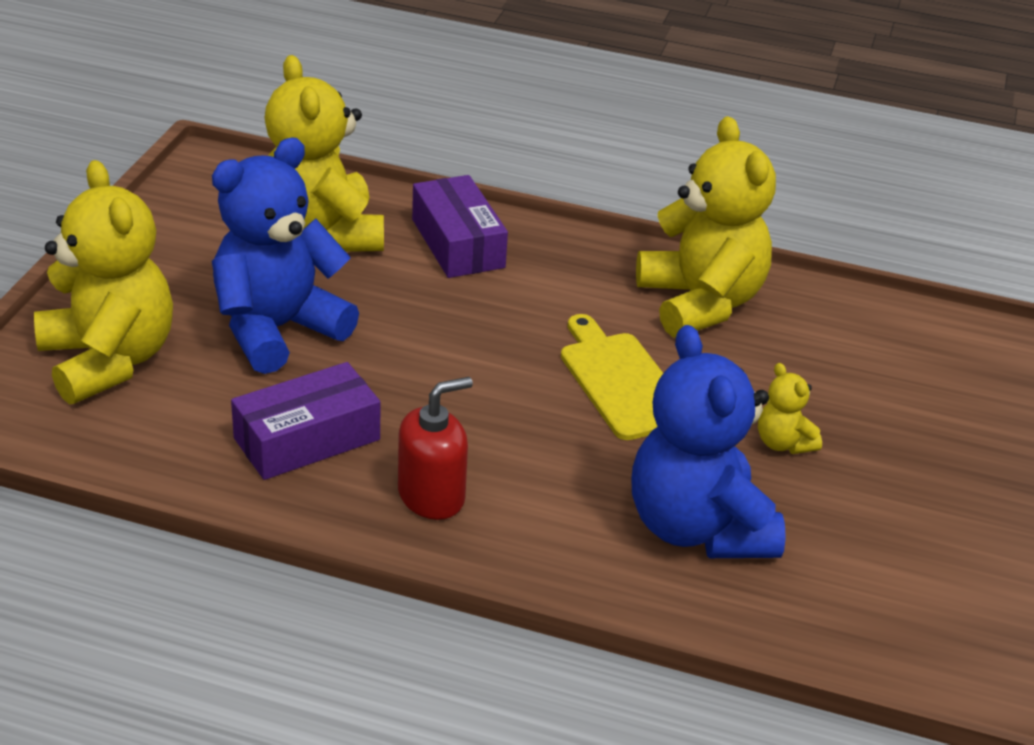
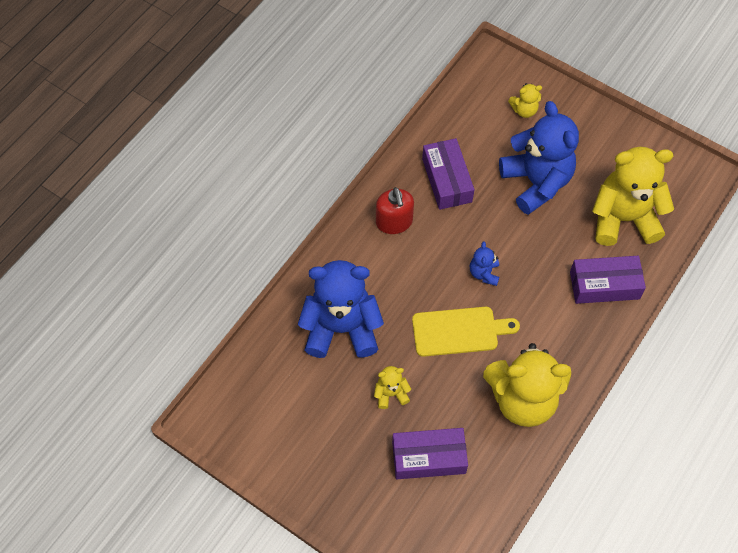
camera: 110 degrees right, 25 degrees up
(108, 360) = (524, 110): yellow teddy bear -> yellow teddy bear, size x0.44
(494, 368) = (484, 273): none -> blue teddy bear
(861, 385) = (428, 457): none -> purple box

